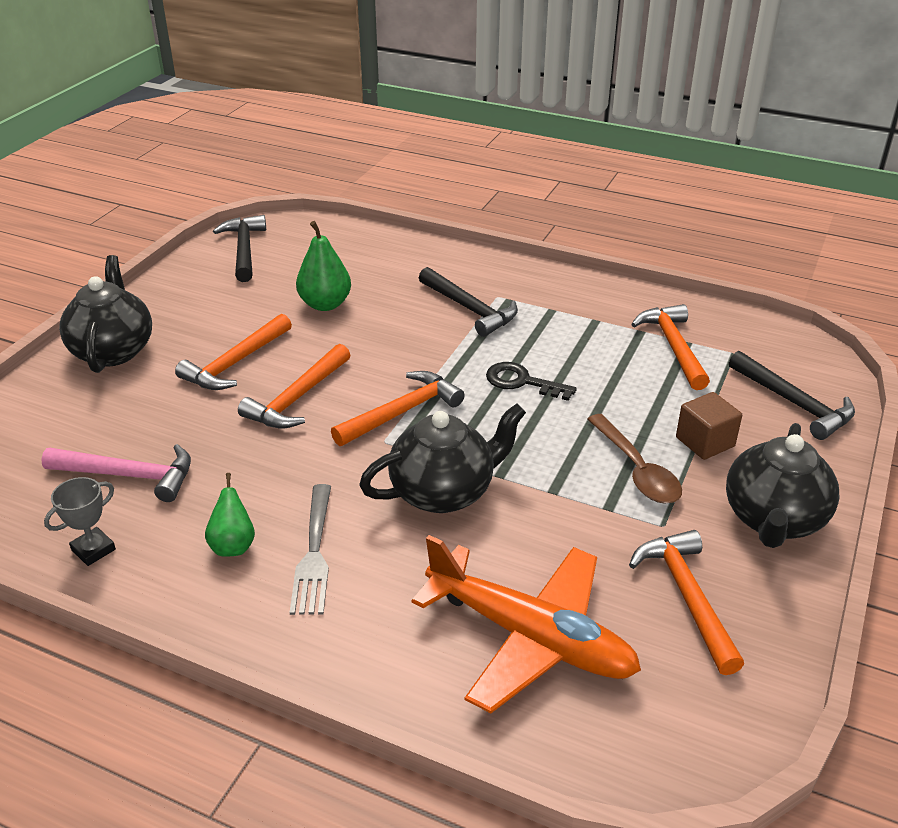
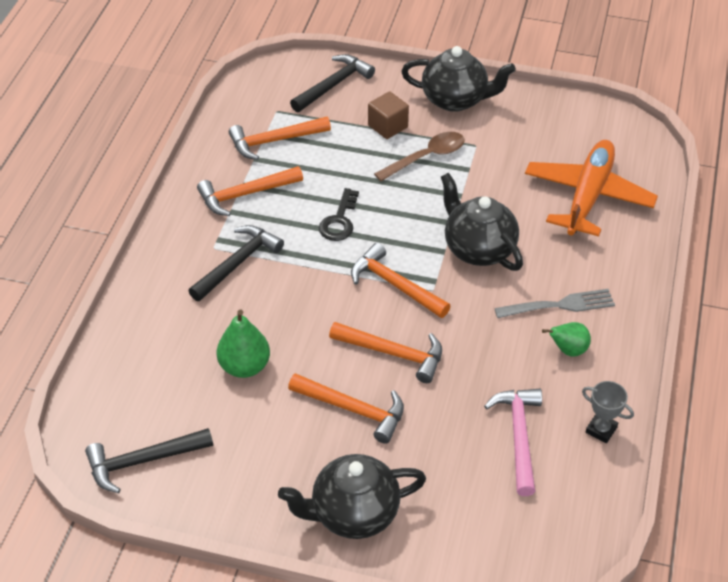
camera: 100 degrees left, 10 degrees up
(686, 597) = (532, 135): orange hammer -> orange hammer (245, 195)

